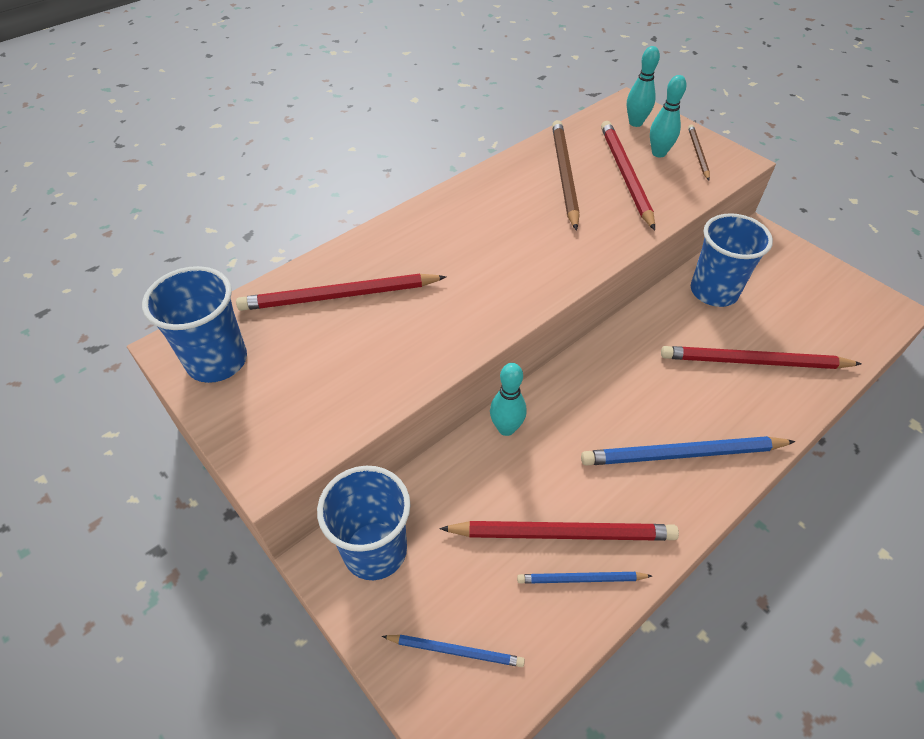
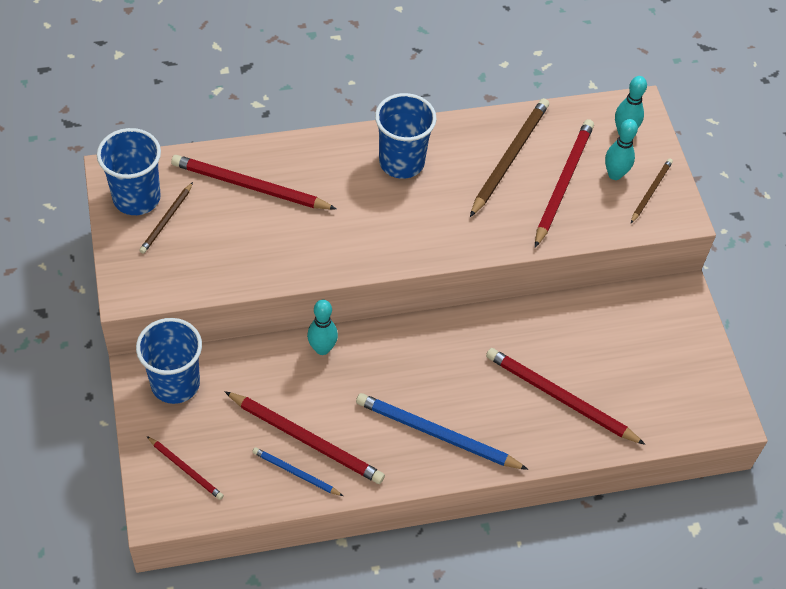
camera: 25 degrees right, 5 degrees up
(267, 367) = (167, 219): none -> brown pencil
(455, 650) = (185, 469): blue pencil -> red pencil
(713, 291) = (584, 324): blue cup -> blue cup (401, 162)

